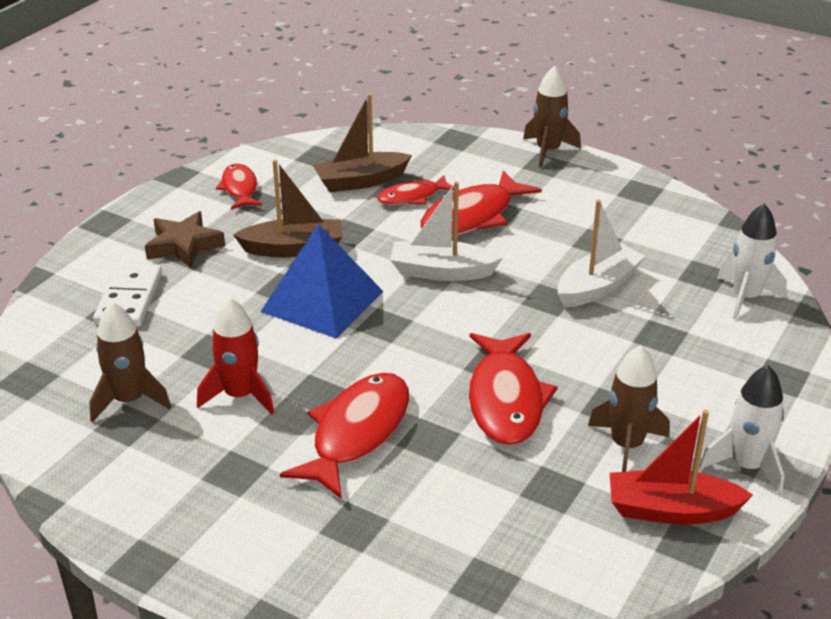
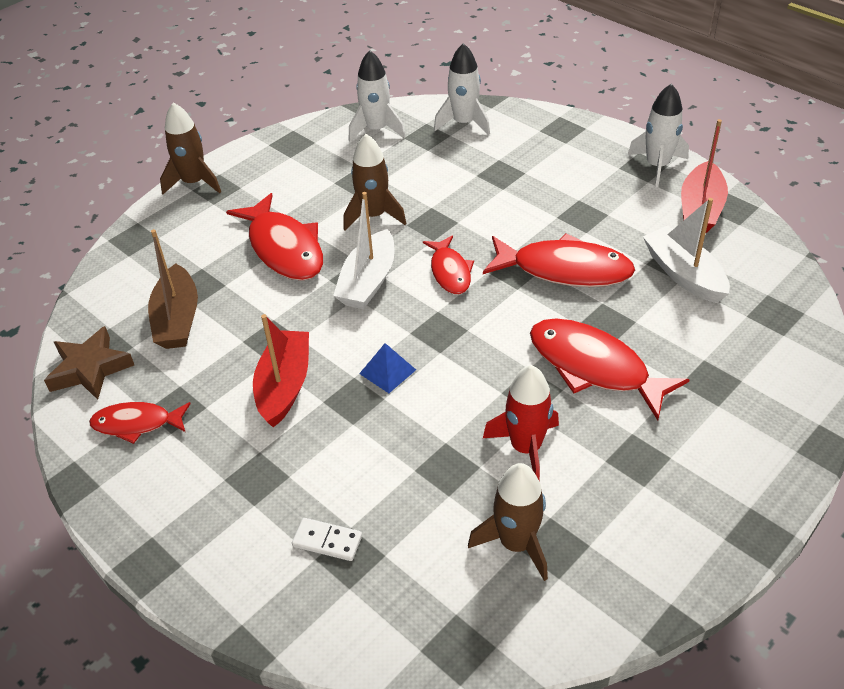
camera: 75 degrees left, 10 degrees up
(129, 299) = (327, 541): white domino -> white domino, size x0.57
(184, 246) = (237, 483): brown star -> brown star (90, 369)
(293, 249) = (284, 385): brown boat -> red boat
(322, 301) = (387, 371): blue pyramid -> blue pyramid, size x0.44
(412, 197) = (228, 284): red fish -> red fish (450, 272)
(597, 287) = (424, 193): white boat -> white boat (684, 274)
(626, 445) = (629, 216): brown rocket -> brown rocket (373, 216)
(695, 239) = (376, 130): none -> white rocket

